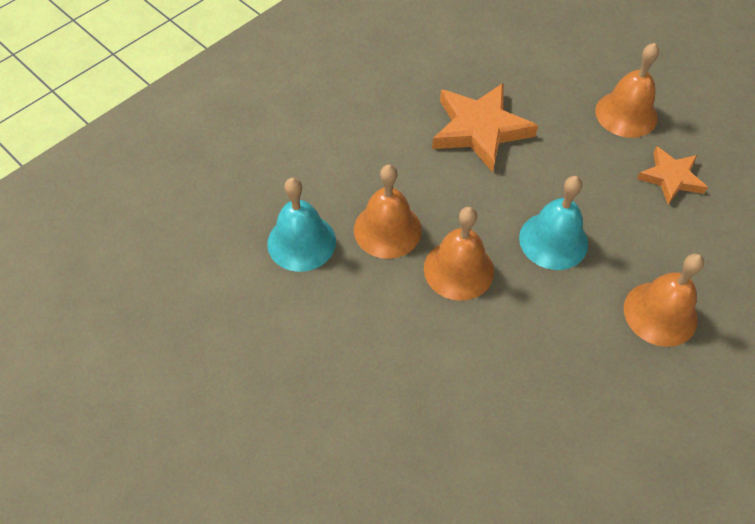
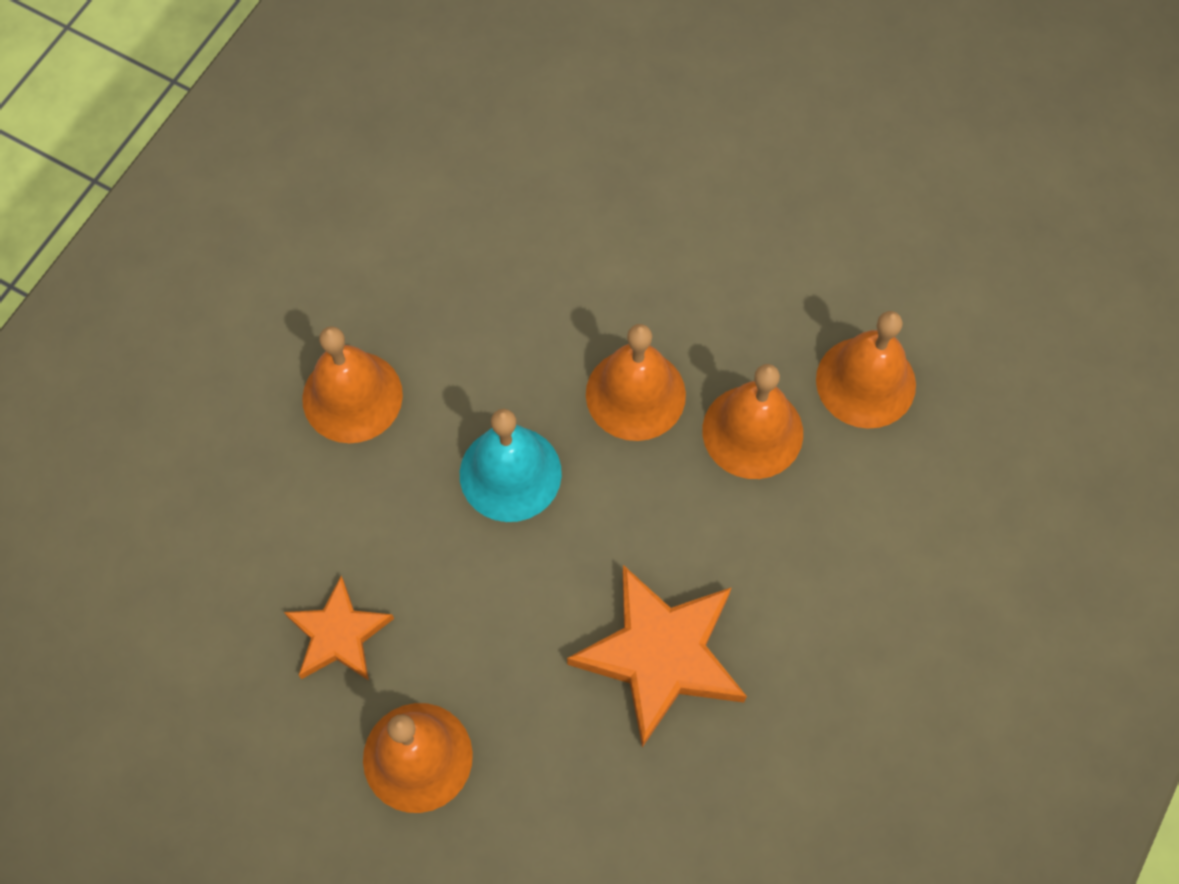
camera: 165 degrees right, 10 degrees up
(301, 242) = (865, 382): turquoise bell -> orange bell

